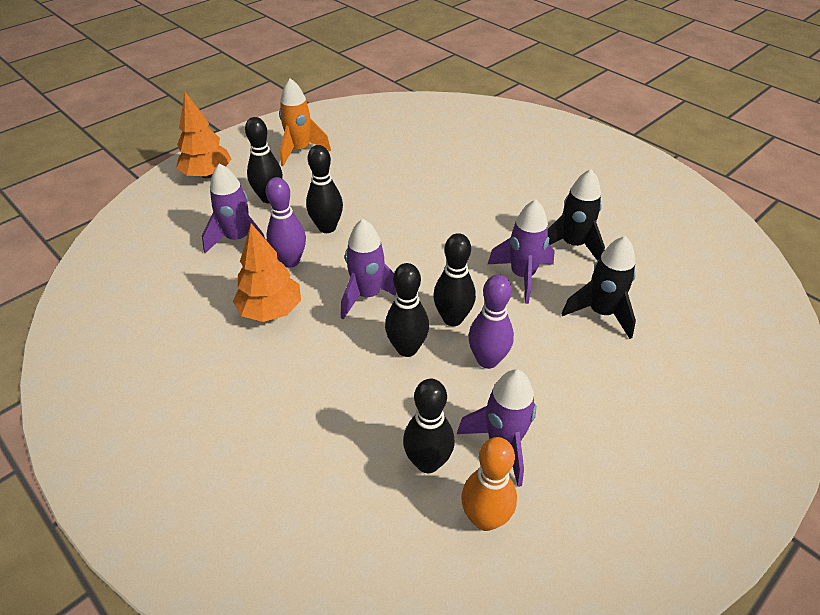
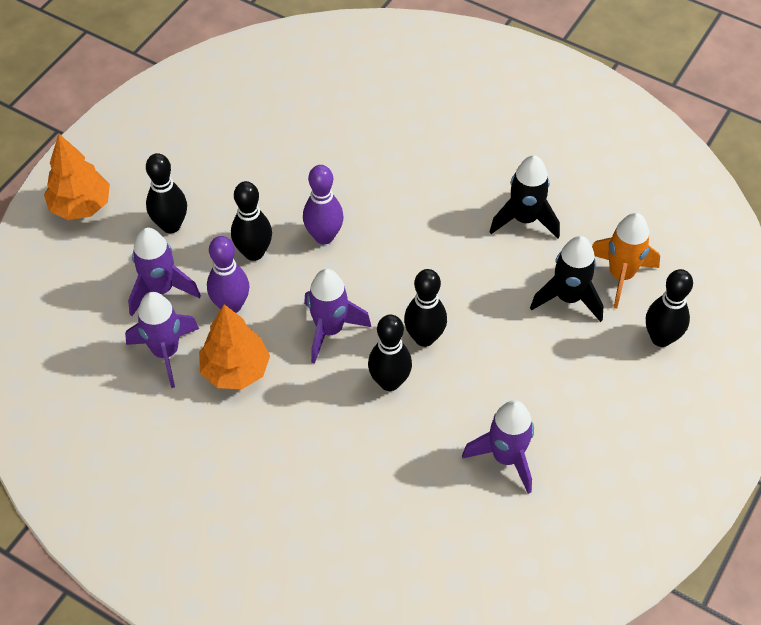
camera: 15 degrees left, 10 degrees up
(300, 150) = (177, 146): orange rocket -> orange rocket (620, 275)
(428, 462) = (444, 491): black bowling pin -> black bowling pin (661, 338)
(485, 518) = (507, 528): orange bowling pin -> none
(487, 360) = (471, 376): purple bowling pin -> purple bowling pin (324, 236)
(522, 276) = (481, 270): purple rocket -> purple rocket (166, 352)

